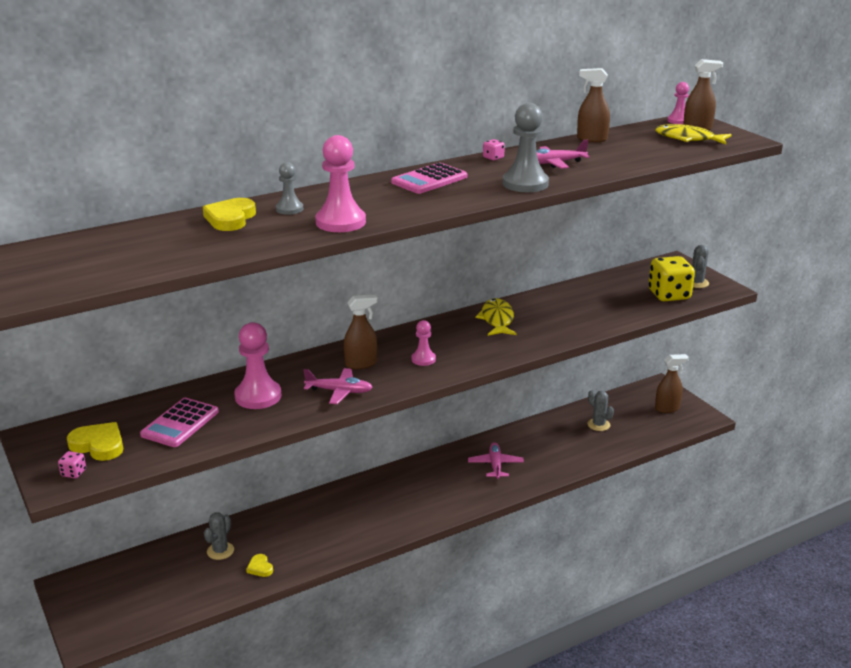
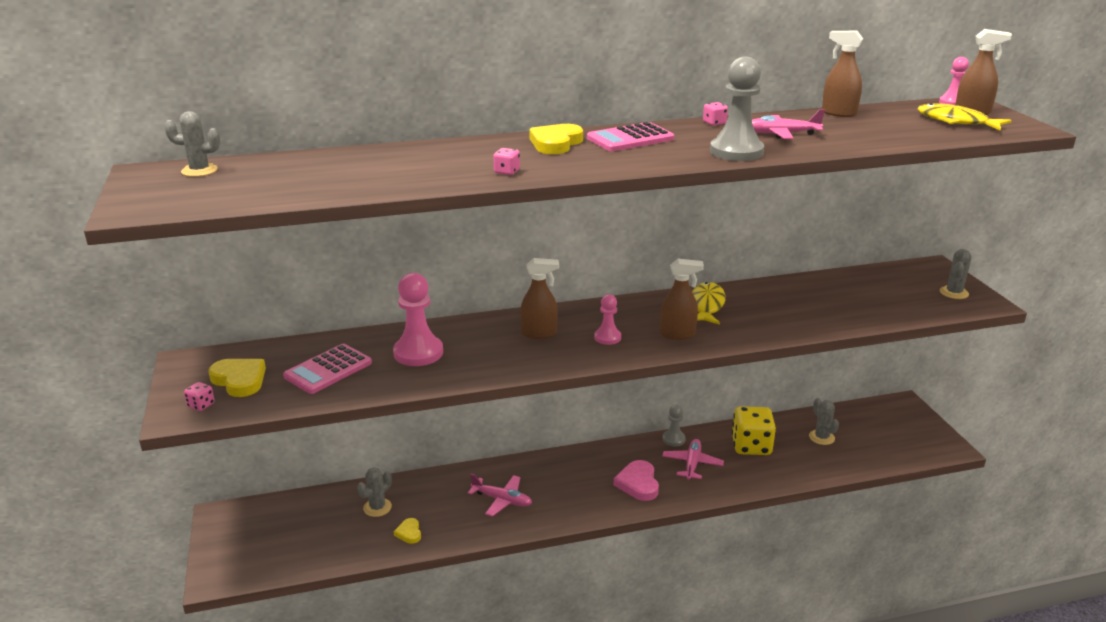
camera: 15 degrees right, 0 degrees up
(51, 250) = (199, 171): none -> grey cactus
(230, 218) = (395, 157): yellow heart -> yellow heart (555, 143)
(289, 209) = (462, 154): grey pawn -> grey pawn (673, 439)
(339, 391) = (503, 359): pink plane -> pink plane (502, 500)
(340, 222) = (507, 172): pink pawn -> pink dice
(453, 490) = (638, 483): none -> pink heart
(667, 408) = (907, 431): brown spray bottle -> brown spray bottle (678, 334)
(669, 295) = (915, 302): yellow dice -> yellow dice (751, 446)

